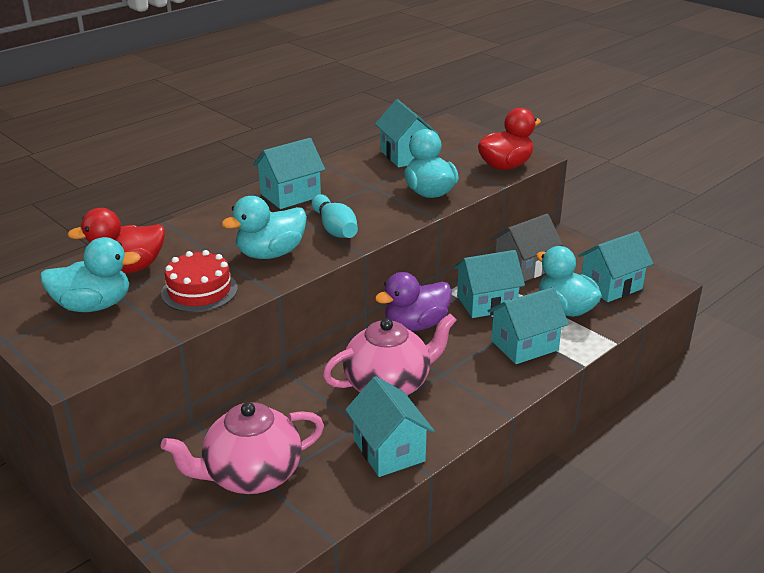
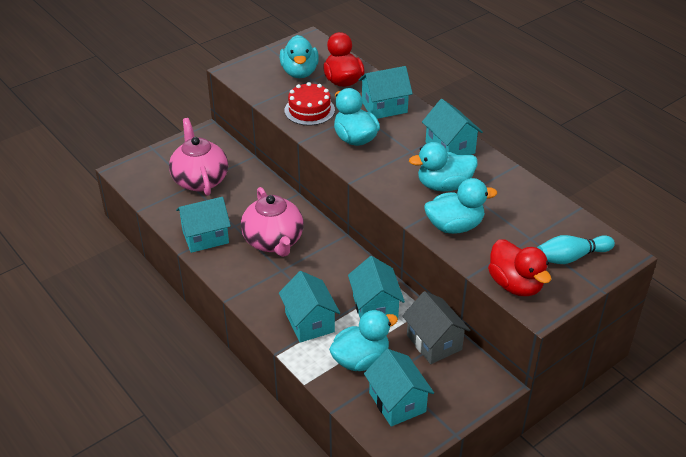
camera: 95 degrees right, 10 degrees up
(334, 228) = (391, 169): turquoise bowling pin -> turquoise bowling pin (571, 257)
(361, 198) = (444, 185): none -> turquoise duck
(406, 156) = (535, 218): turquoise house -> turquoise house (384, 107)
(415, 325) = (347, 261): purple duck -> none

